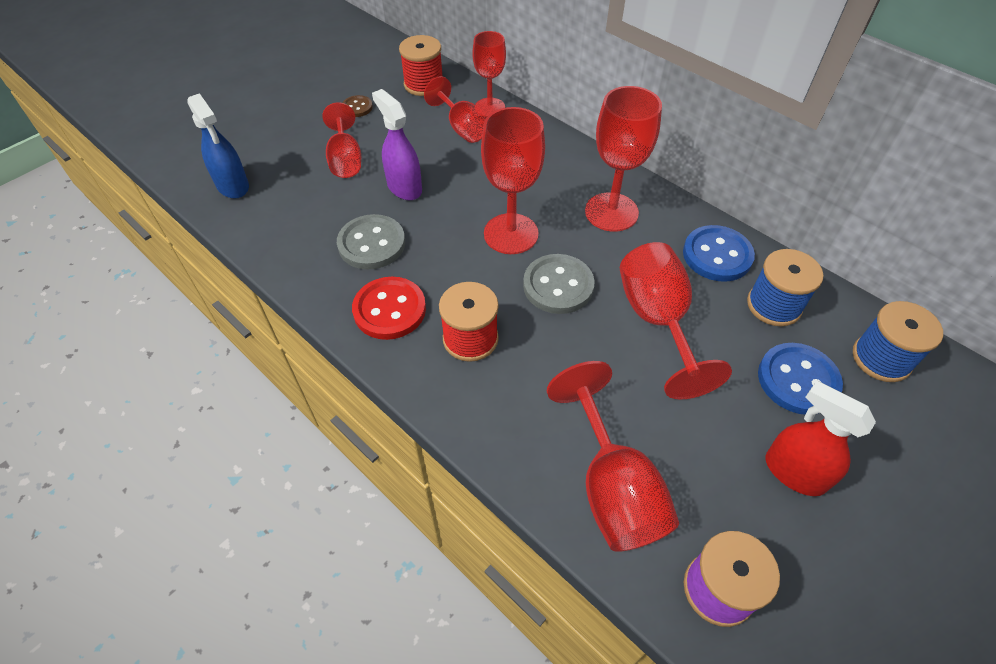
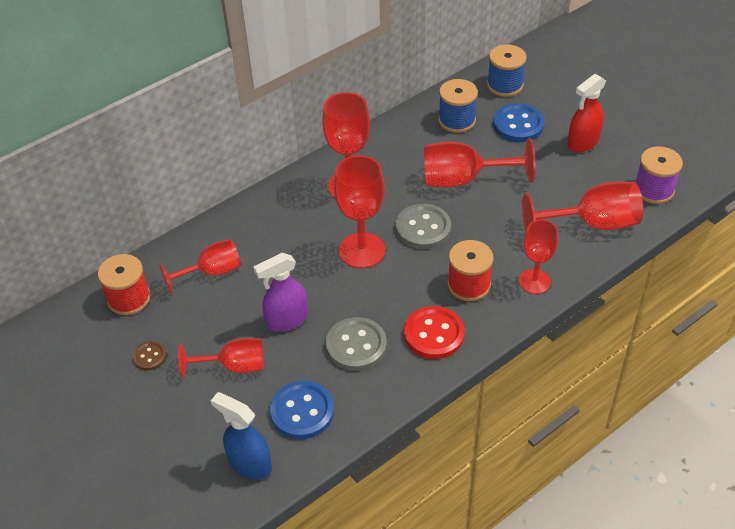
camera: 80 degrees left, 5 degrees down
(233, 186) = (249, 463): blue spray bottle -> blue spray bottle turned 120 degrees counterclockwise
(489, 107) = (186, 249): red goblet -> red goblet (534, 281)
(717, 255) = (406, 137): blue button -> blue button (302, 411)

